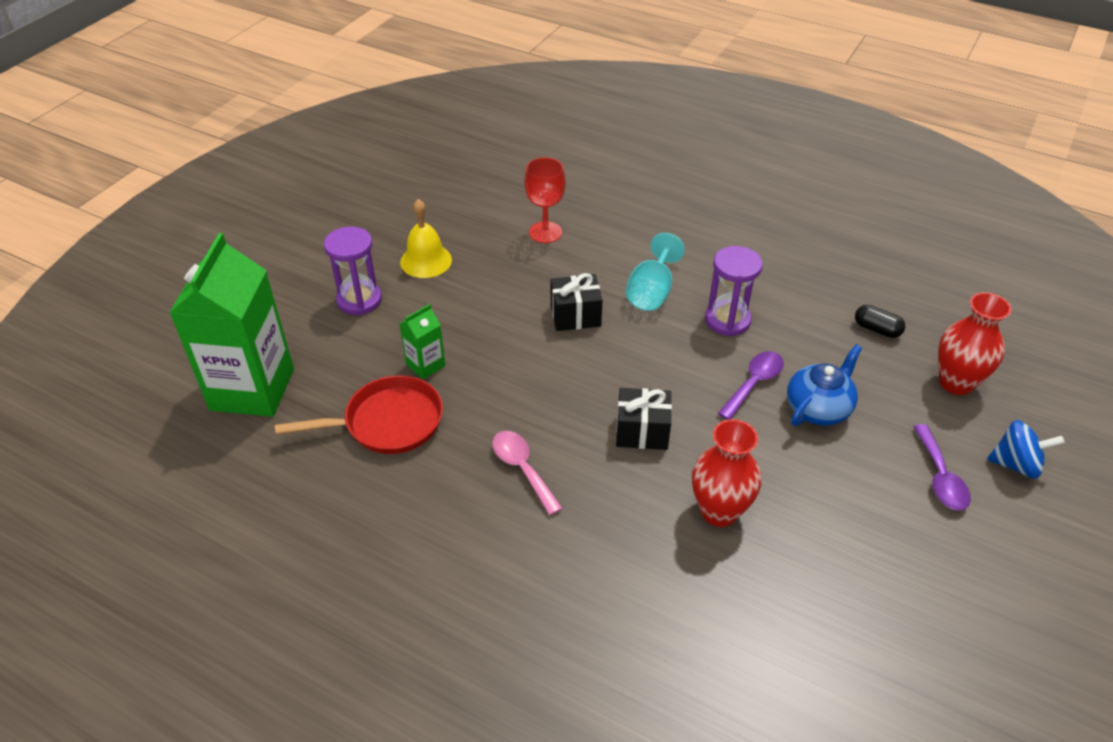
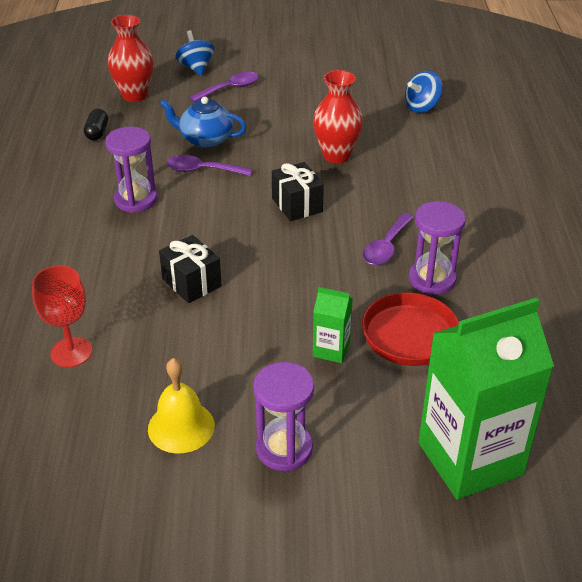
camera: 120 degrees left, 5 degrees down
(449, 478) = (432, 279): none -> purple hourglass
(522, 468) = (386, 247): pink spoon -> purple spoon
(651, 292) = (126, 249): turquoise goblet -> none
(794, 678) = (422, 107): none -> blue spinning top

